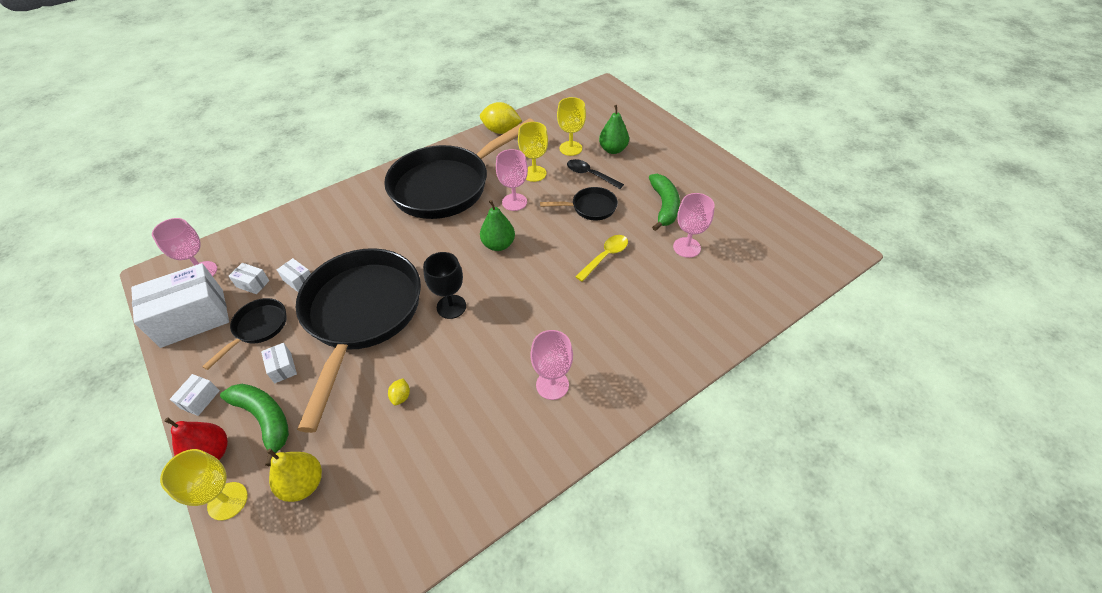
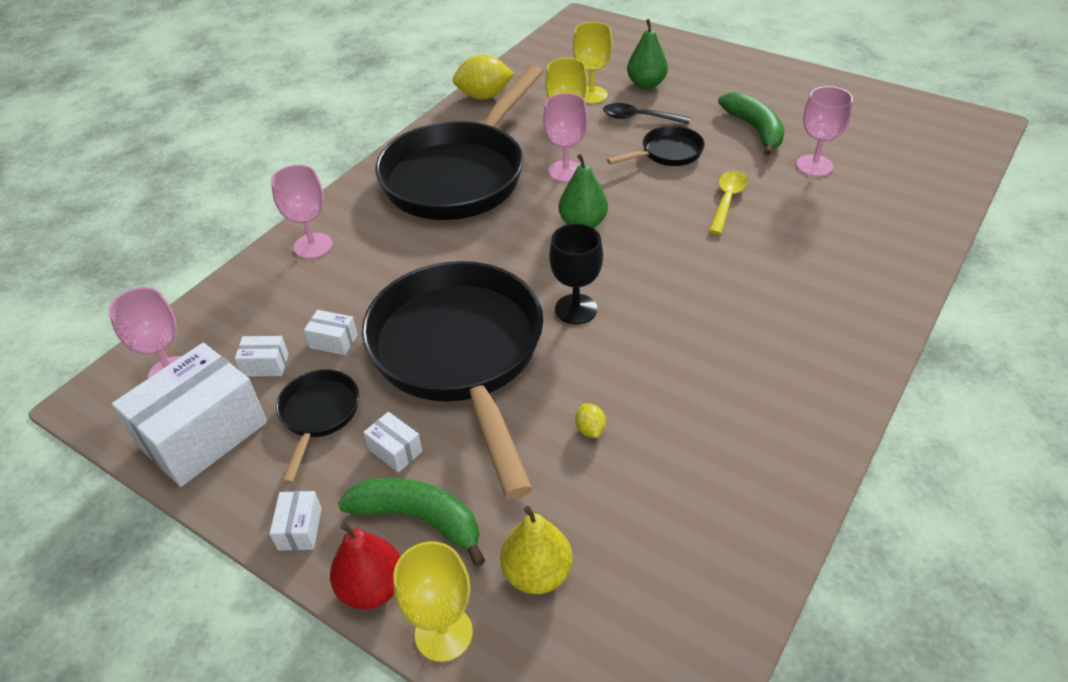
camera: 20 degrees left, 5 degrees down
(552, 385) = (771, 354): pink goblet -> pink goblet (313, 246)

